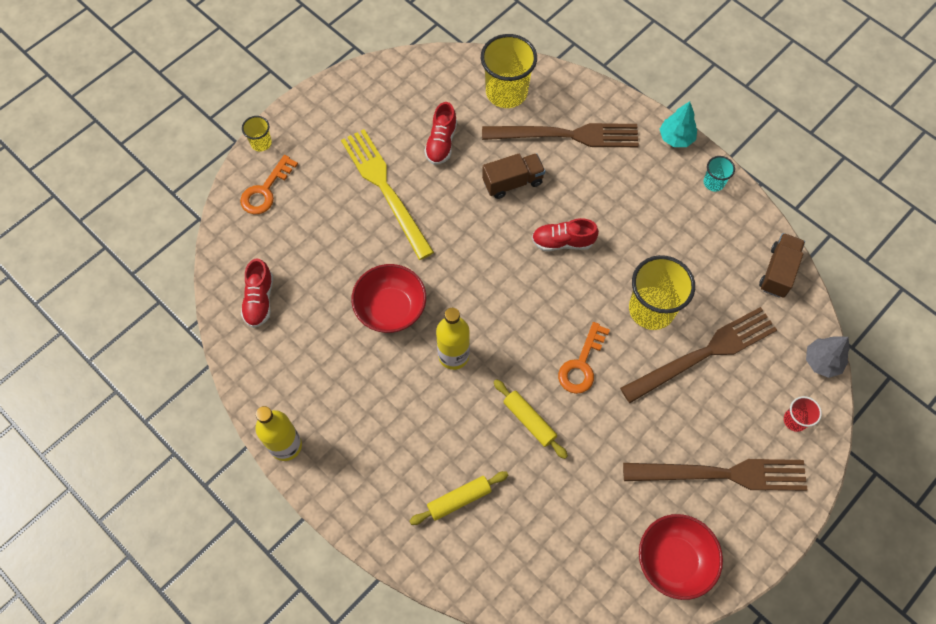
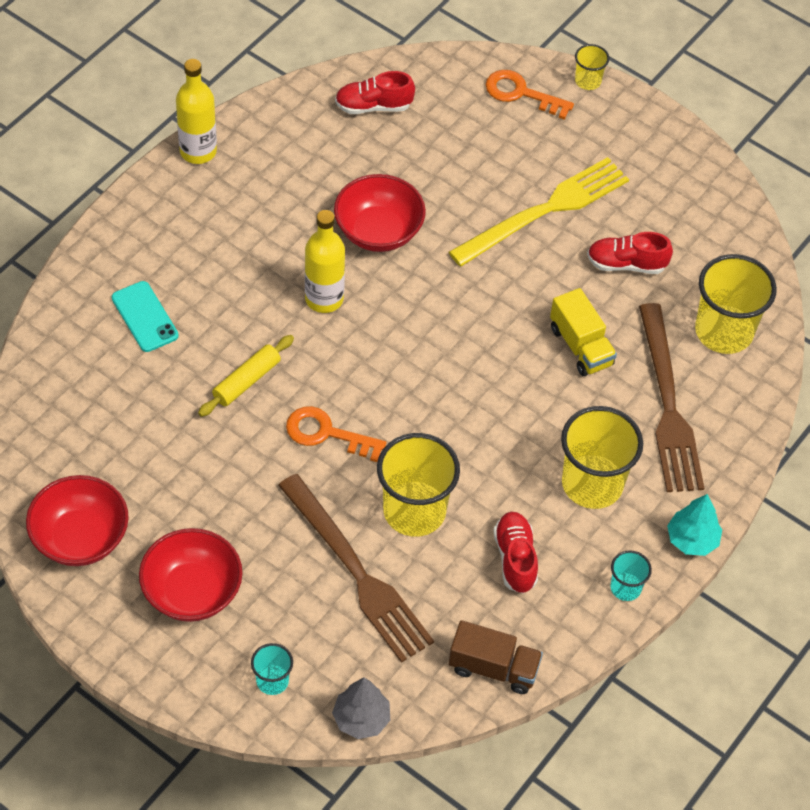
camera: 80 degrees right, 10 degrees down
(459, 499) = (145, 317): yellow rolling pin -> turquoise phone
(512, 182) = (580, 346): brown truck -> yellow truck
(562, 242) = (499, 406): red shoe -> red shoe (515, 558)
(630, 191) = (592, 484): none -> yellow cup
(721, 474) = (192, 591): brown fork -> red bowl
(795, 420) = (272, 681): red cup -> turquoise cup

